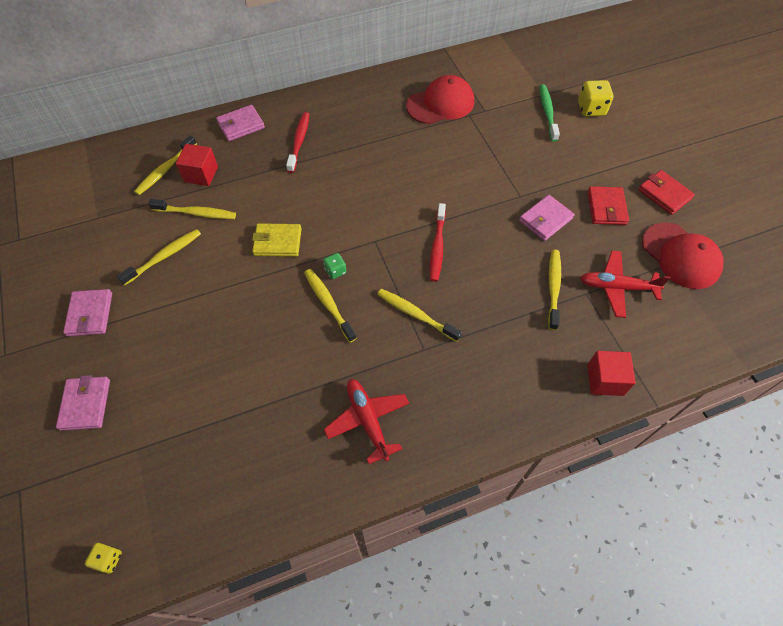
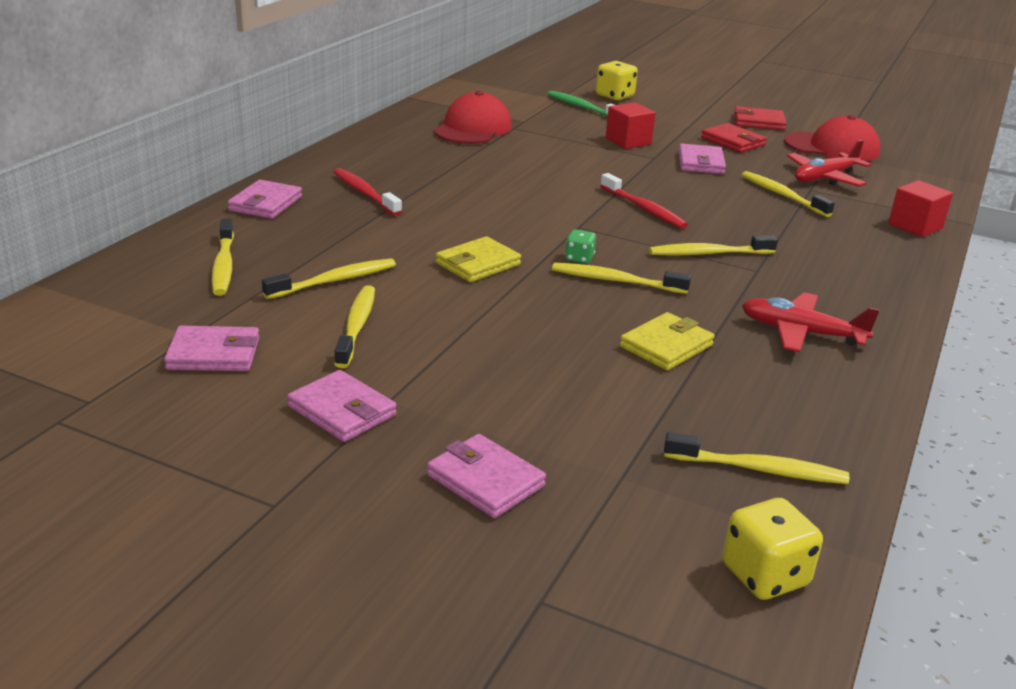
camera: 45 degrees left, 30 degrees down
(90, 238) = (214, 354): none -> pink wallet
(108, 559) = (765, 575): yellow dice -> yellow dice, size x1.72
(198, 497) = (758, 469): none -> yellow toothbrush
(201, 174) = (282, 252): red cube -> red cube (628, 141)
(281, 376) = (666, 346): none -> yellow wallet

